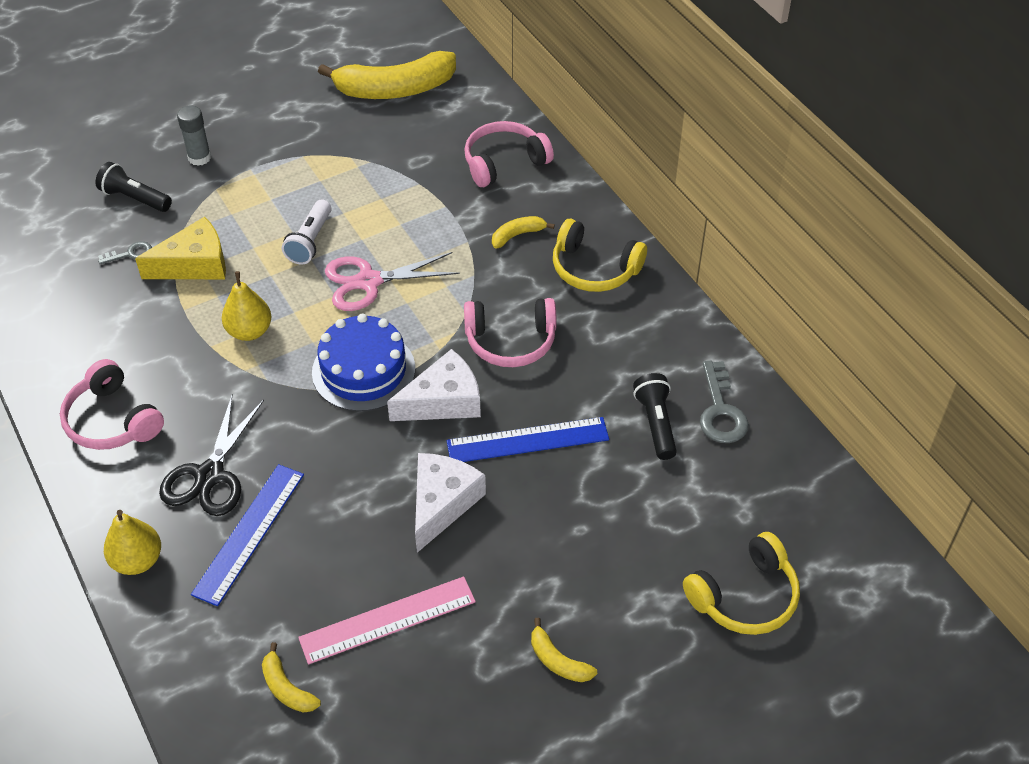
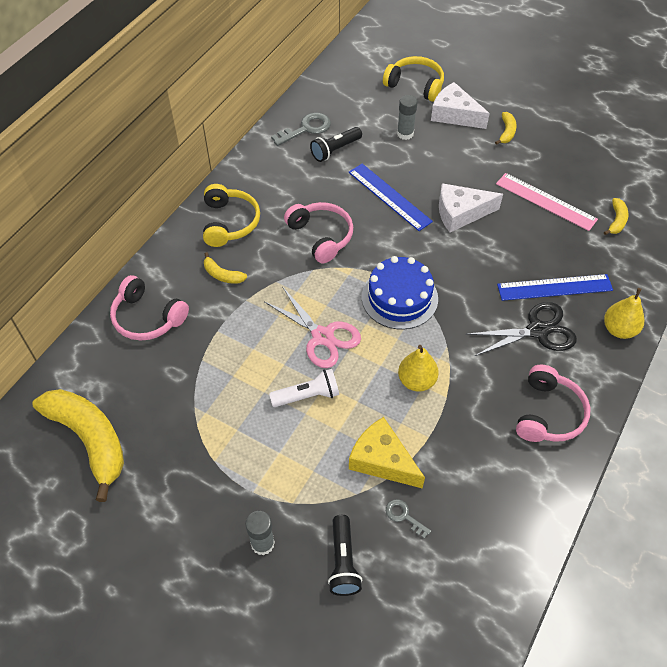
camera: 120 degrees left, 5 degrees up
(443, 401) = (392, 246): white cheese -> white cheese (454, 115)
(638, 522) = (405, 134): none -> grey glue stick

